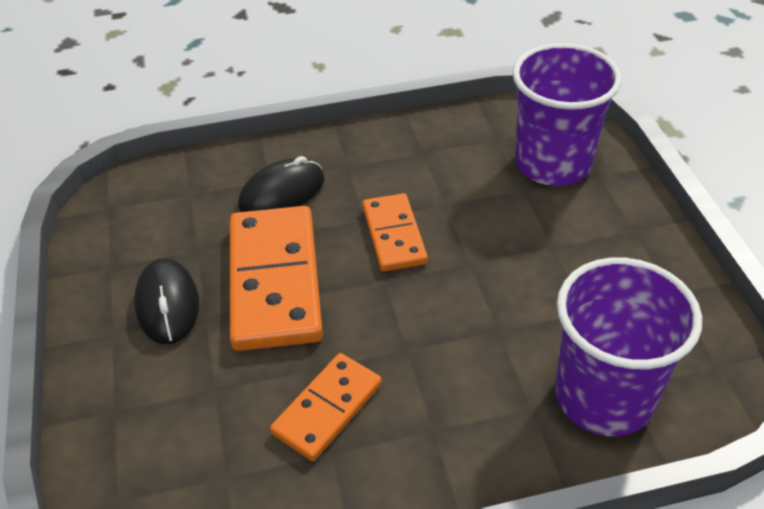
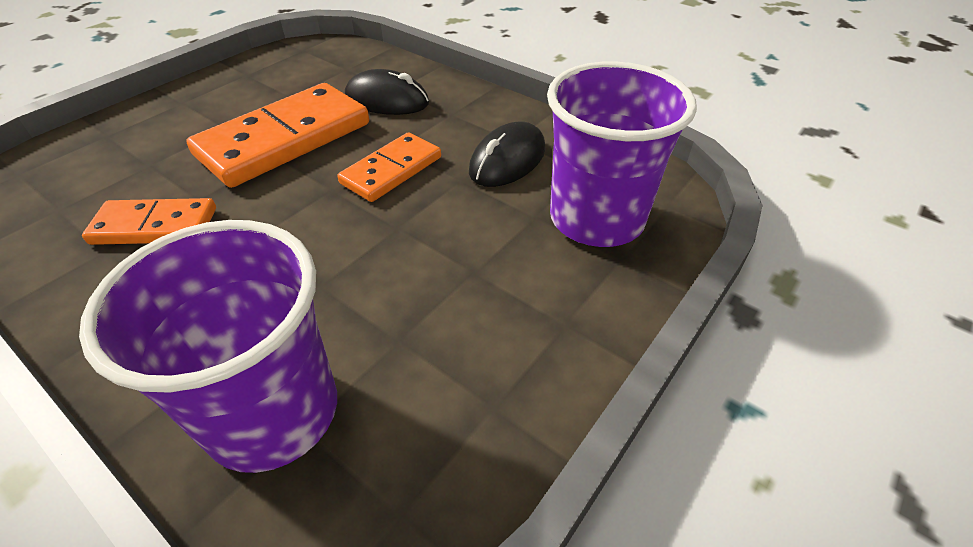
camera: 50 degrees right, 0 degrees up
(168, 304) = (225, 109): black mouse -> black mouse (508, 160)

